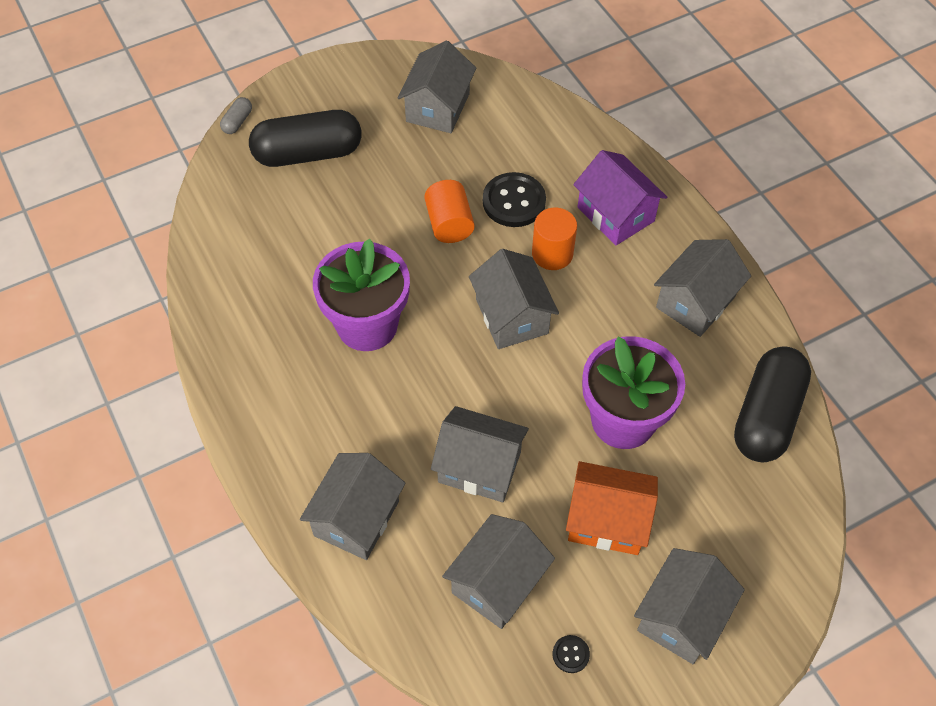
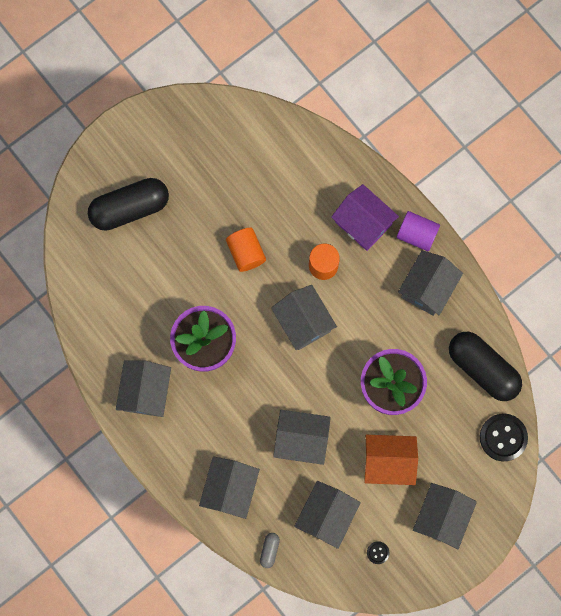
camera: 10 degrees left, 20 degrees up
(237, 122) = (69, 188): grey capsule -> grey capsule (269, 550)
(438, 107) = (217, 148): grey house -> grey house (146, 392)
(514, 201) = (289, 225): black button -> black button (503, 437)
(688, 237) = (416, 234): none -> purple cylinder
(766, 416) = (482, 368): black capsule -> black capsule turned 60 degrees counterclockwise

